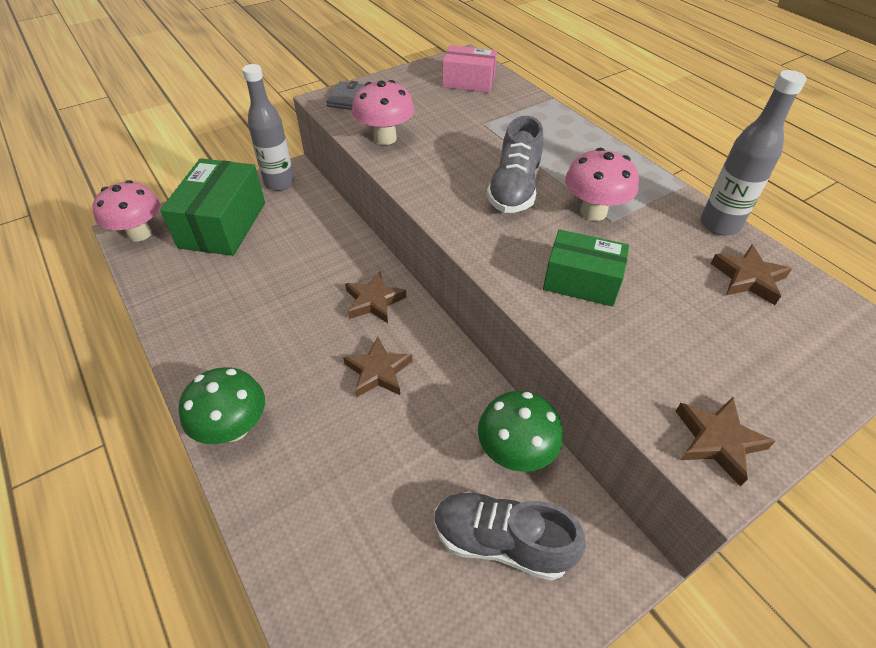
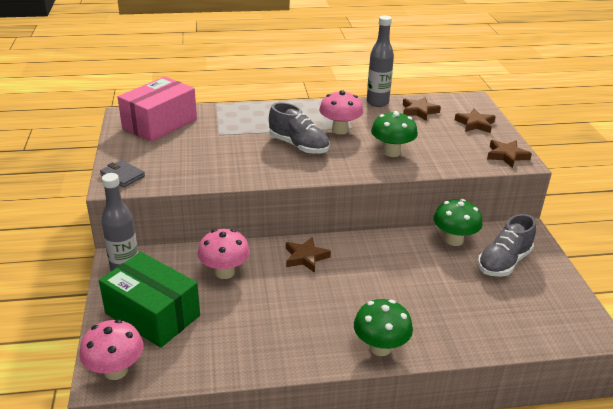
camera: 65 degrees left, 15 degrees down
(378, 371) = (369, 272): brown star -> brown star (475, 124)
(385, 138) = (195, 174): pink mushroom -> pink mushroom (225, 272)
(468, 82) = (160, 124): pink box -> pink box, size x1.59
(581, 281) = (392, 152): green box -> green mushroom

